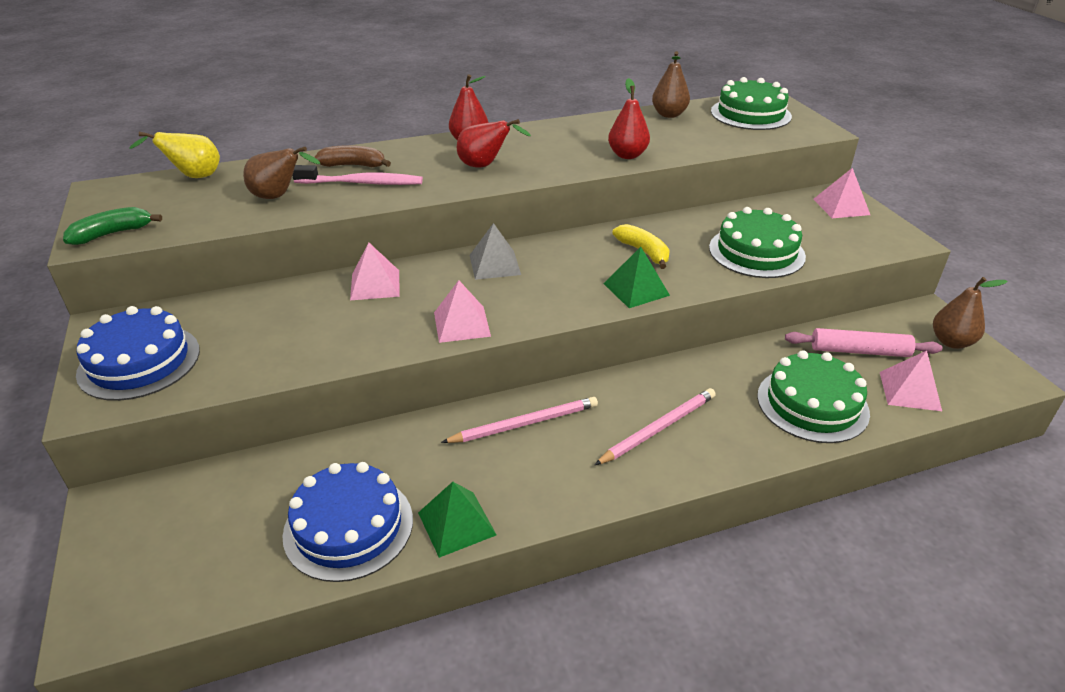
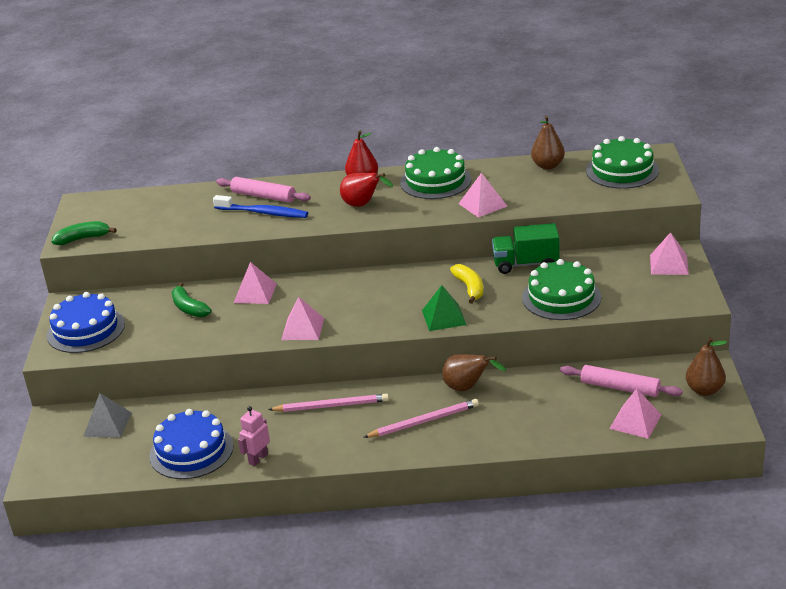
camera: 20 degrees right, 5 degrees down
(194, 177) = (146, 196): yellow pear -> none
(279, 196) = (200, 219): brown pear -> brown pear (467, 388)
(289, 314) = (189, 308): none -> green banana
(353, 165) = (263, 196): brown banana -> pink rolling pin
(362, 183) = (263, 213): pink toothbrush -> blue toothbrush
(457, 523) = (258, 459): green pyramid -> pink robot
(494, 264) = (348, 286): grey pyramid -> grey pyramid (107, 424)
(627, 155) = (482, 204): red pear -> pink pyramid
(688, 220) = (526, 264): none -> green truck
(812, 404) = (550, 420): green cake -> green cake (435, 181)

